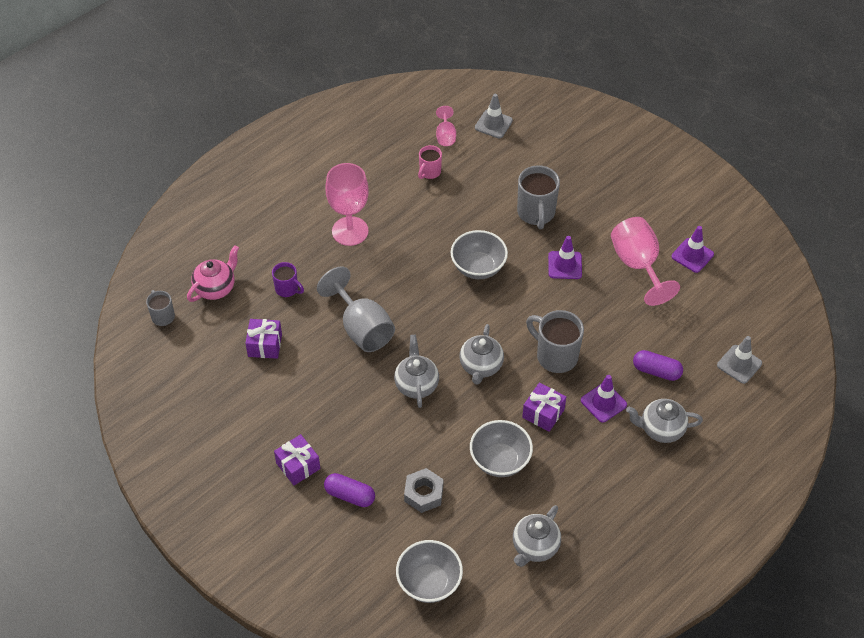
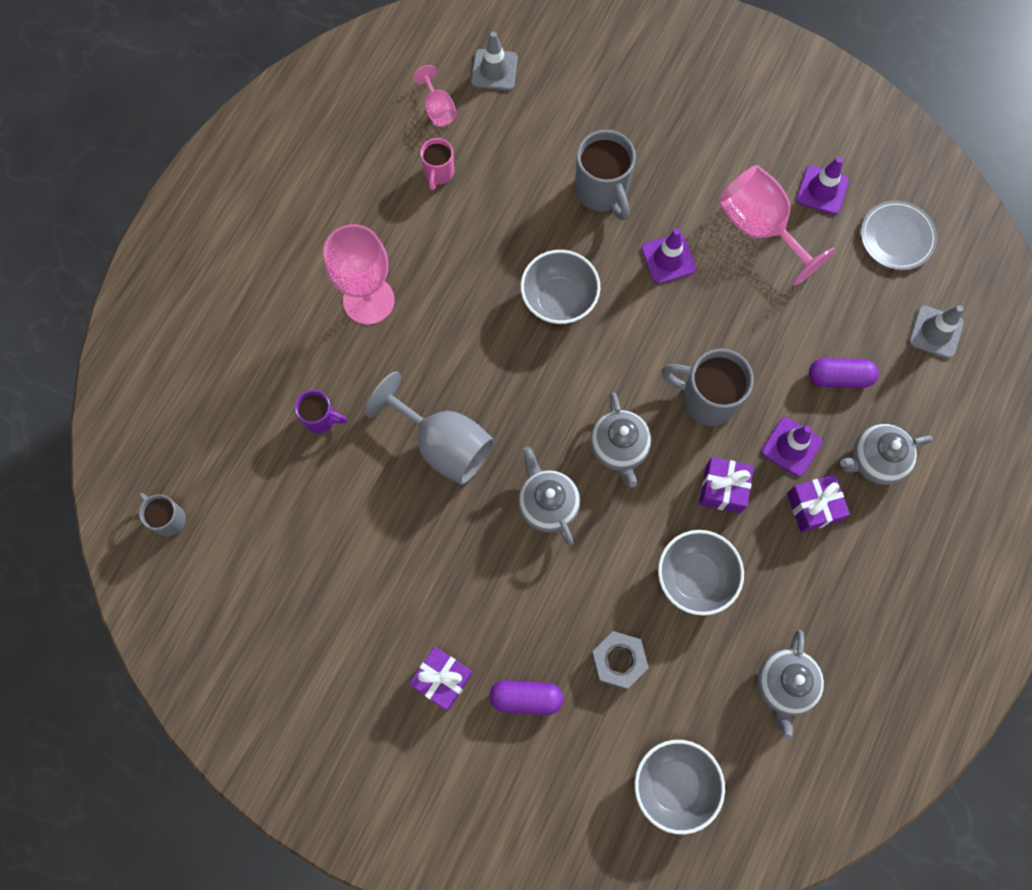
camera: 20 degrees left, 20 degrees up
(216, 288) = (223, 450): pink teapot -> none
(265, 345) = (325, 515): purple gift -> purple gift (813, 507)
(735, 298) = (897, 237): none -> grey plate

